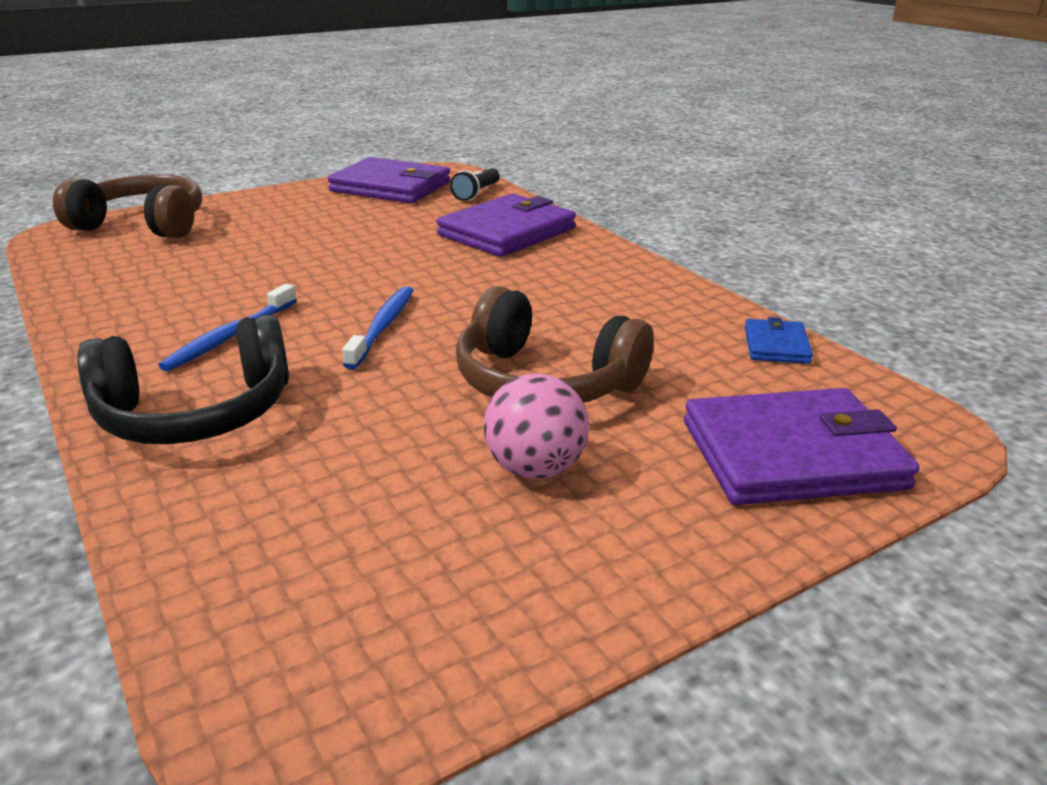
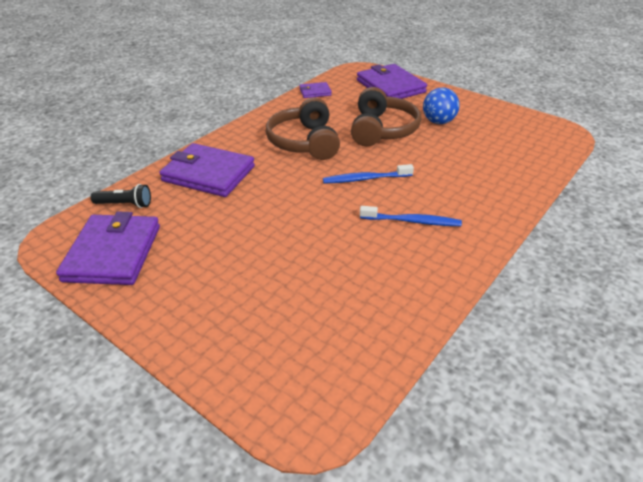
camera: 110 degrees left, 10 degrees up
(143, 225) = (266, 369): brown headphones -> brown headphones (304, 142)
(196, 413) = (479, 200): black headphones -> none
(535, 469) = (438, 122): pink ball -> blue ball
(776, 345) = (315, 92): blue wallet -> purple wallet

